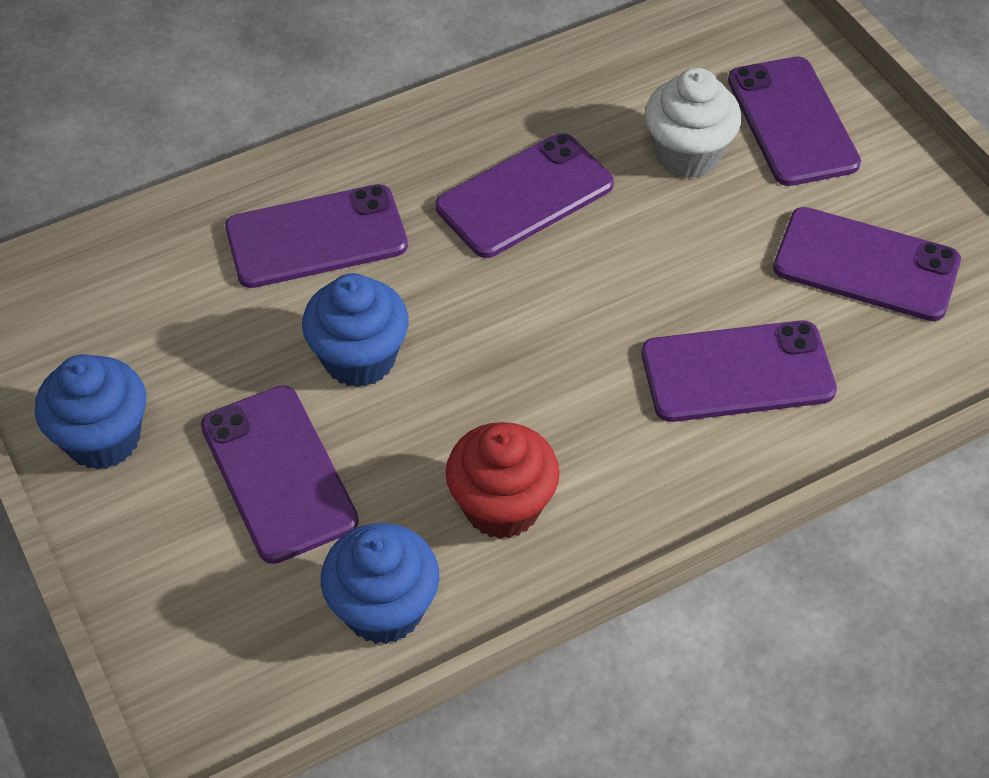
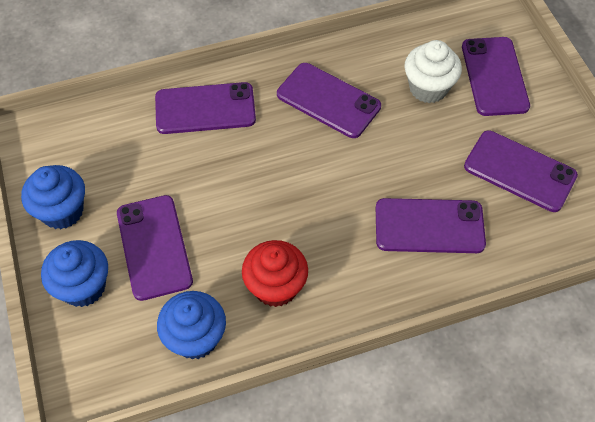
camera: 10 degrees right, 5 degrees up
(359, 359) = (214, 185): blue cupcake -> blue cupcake (83, 287)
(524, 196) = (328, 100): purple phone -> purple phone turned 60 degrees clockwise

